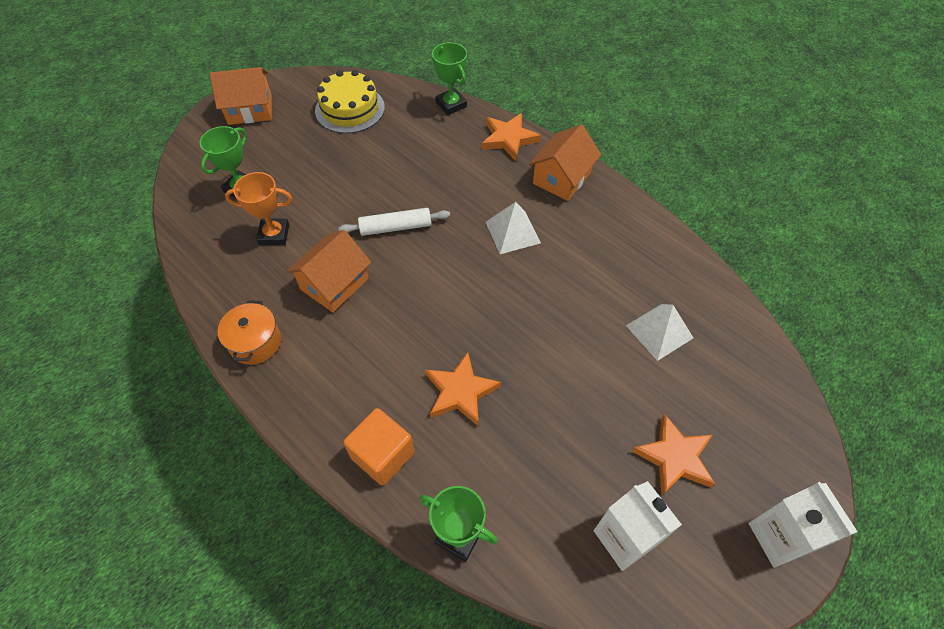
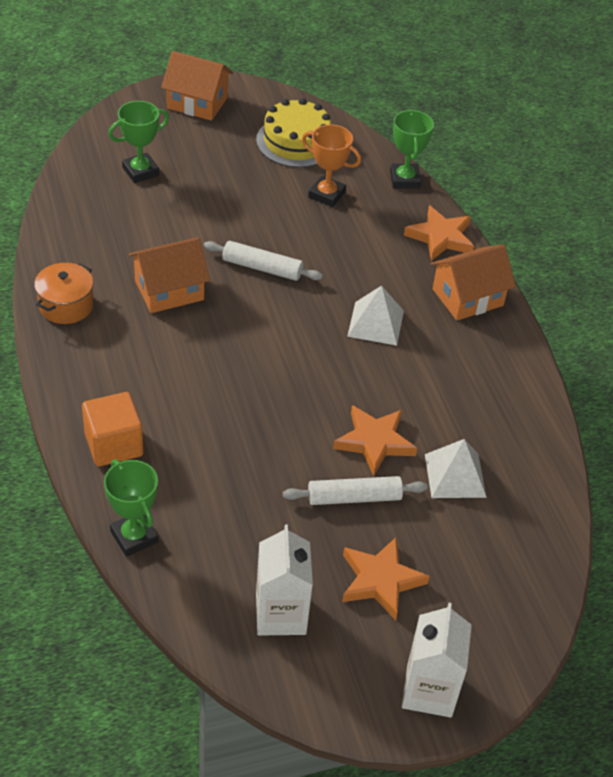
camera: 25 degrees right, 10 degrees down
(274, 234) = (143, 224): orange trophy -> orange trophy (326, 195)
(460, 392) = (219, 431): orange star -> orange star (374, 442)
(603, 393) = (354, 497): none -> white rolling pin

